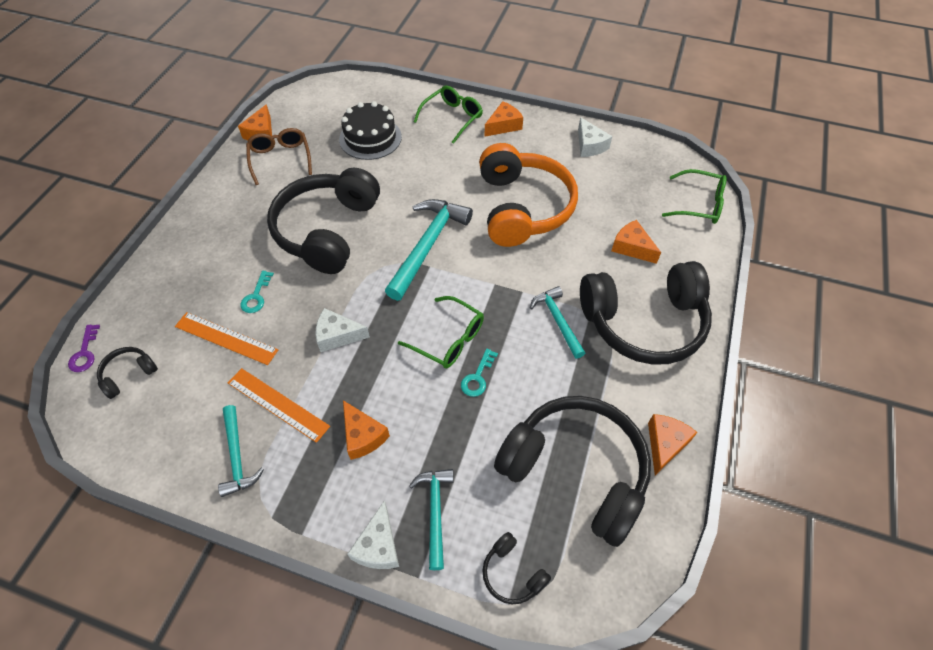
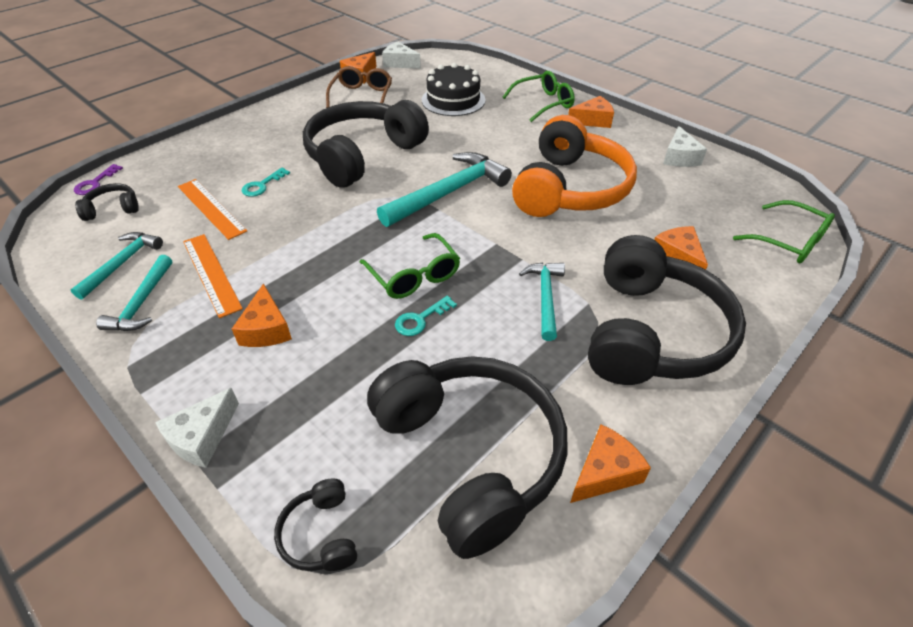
camera: 25 degrees right, 10 degrees down
(337, 335) = (308, 237): white cheese -> white cheese (400, 63)
(435, 511) = (284, 429): turquoise hammer -> turquoise hammer (123, 263)
(644, 322) = (651, 333): black headphones -> black headphones turned 90 degrees counterclockwise

